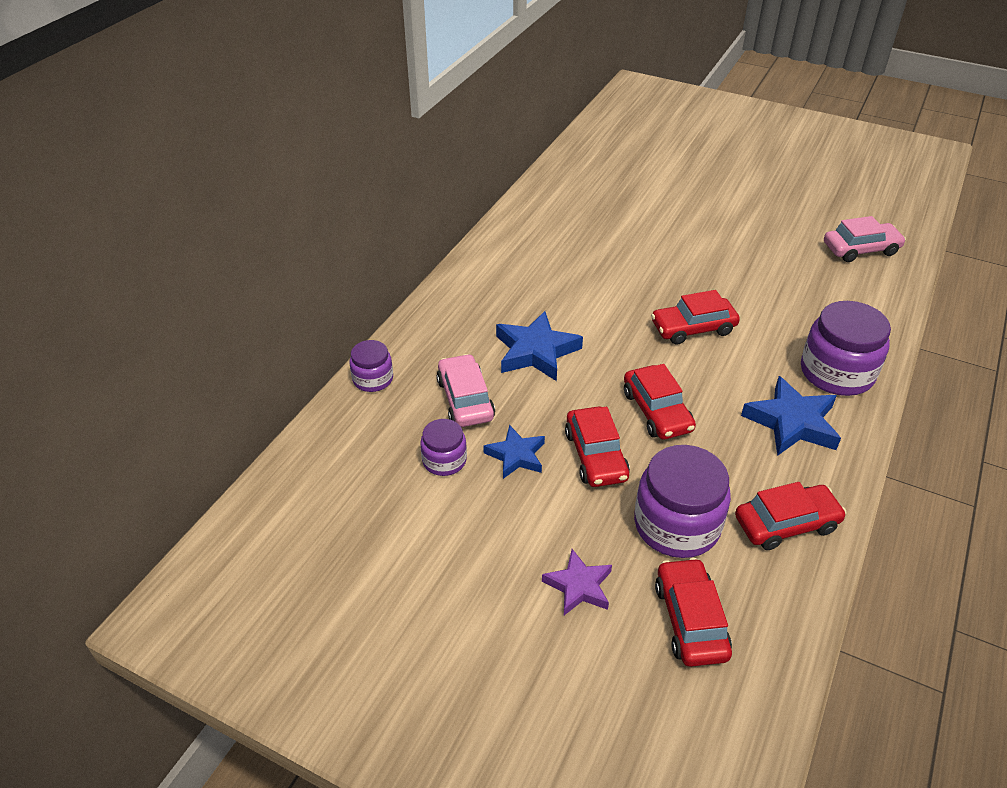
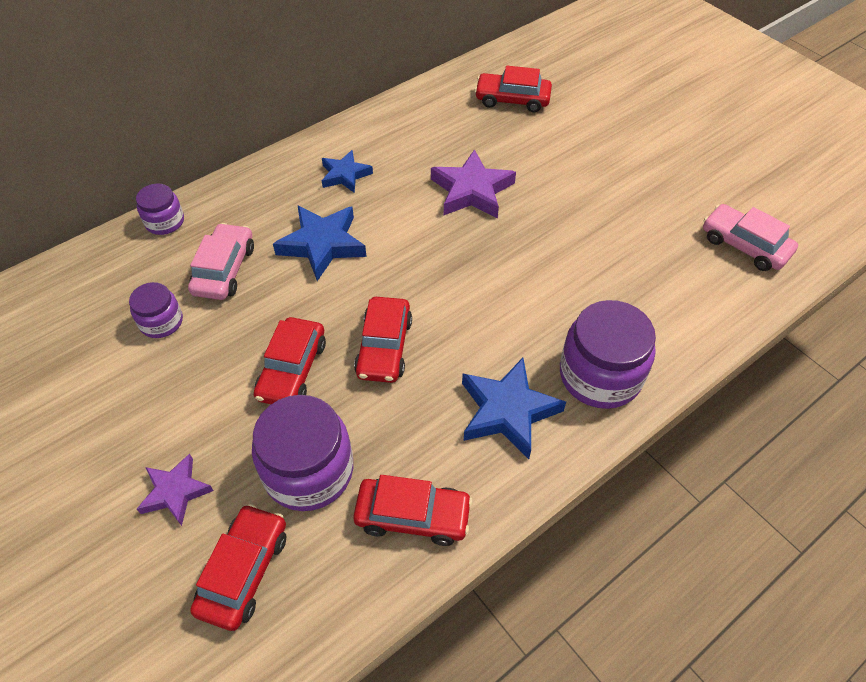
camera: 25 degrees right, 10 degrees up
(516, 455) = (224, 341): blue star -> blue star (345, 175)
(625, 272) = (472, 190): none -> purple star
(693, 328) = (490, 273): red car -> red car (512, 99)
(860, 249) = (744, 245): pink car -> pink car turned 150 degrees counterclockwise

